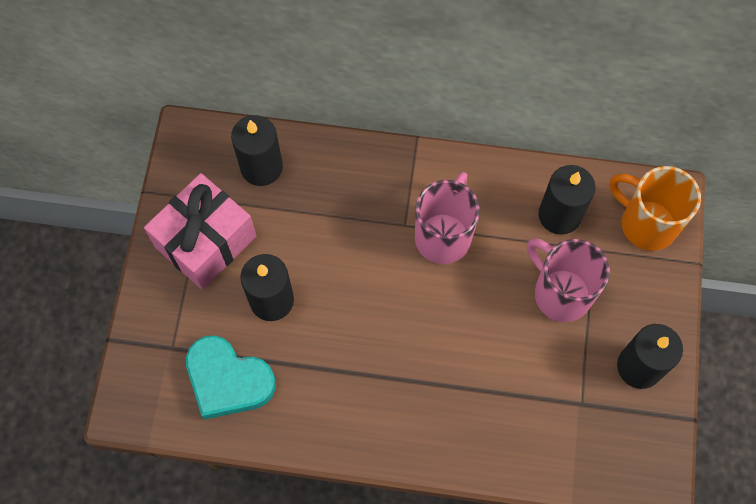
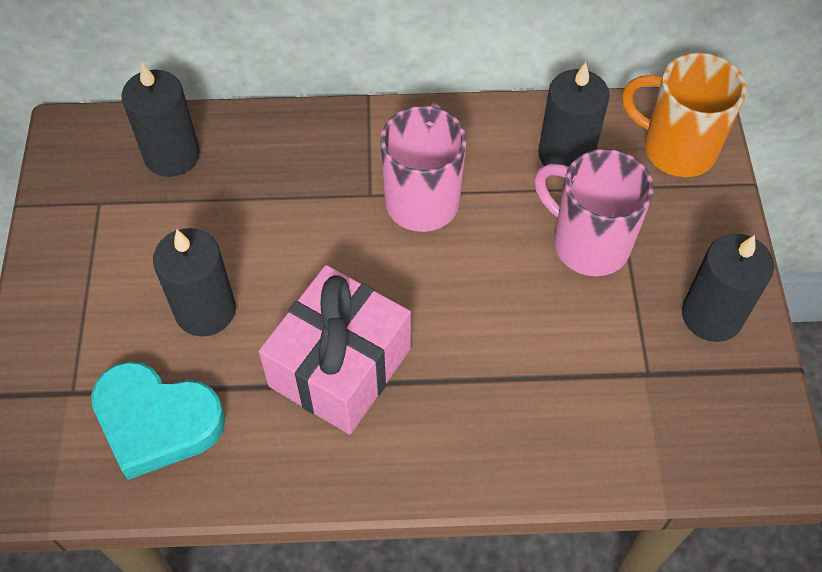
camera: 10 degrees left, 10 degrees down
(205, 241) = (106, 252): pink gift -> pink gift (340, 367)

